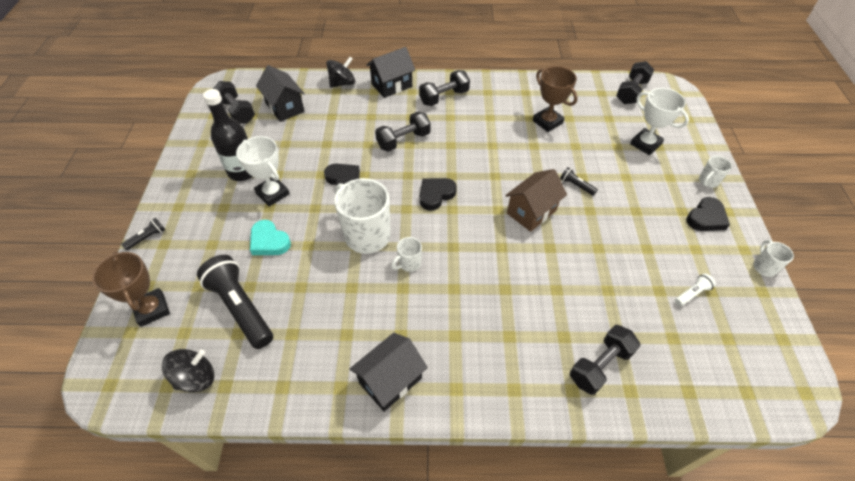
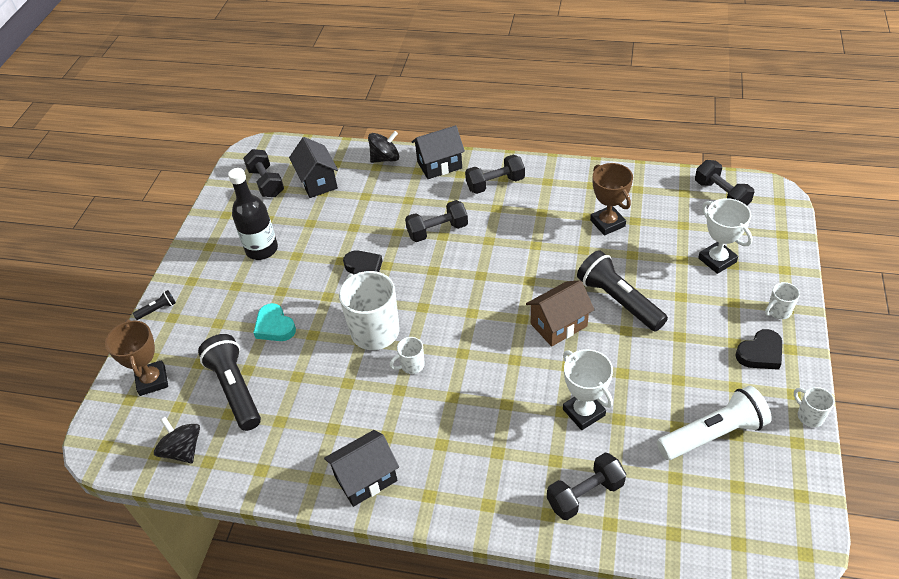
camera: 15 degrees right, 5 degrees down
(196, 378) = (183, 450): black spinning top -> black spinning top turned 105 degrees counterclockwise
(272, 193) = (287, 276): white trophy -> white trophy (584, 412)
(436, 195) = (458, 295): black heart -> none
(576, 185) = (618, 300): black flashlight -> black flashlight, size x2.28
(631, 92) = (721, 195): black dumbbell -> black dumbbell turned 75 degrees counterclockwise
(692, 293) = (713, 434): white flashlight -> white flashlight, size x2.28
(764, 267) = (809, 416): white mug -> white mug turned 45 degrees counterclockwise

